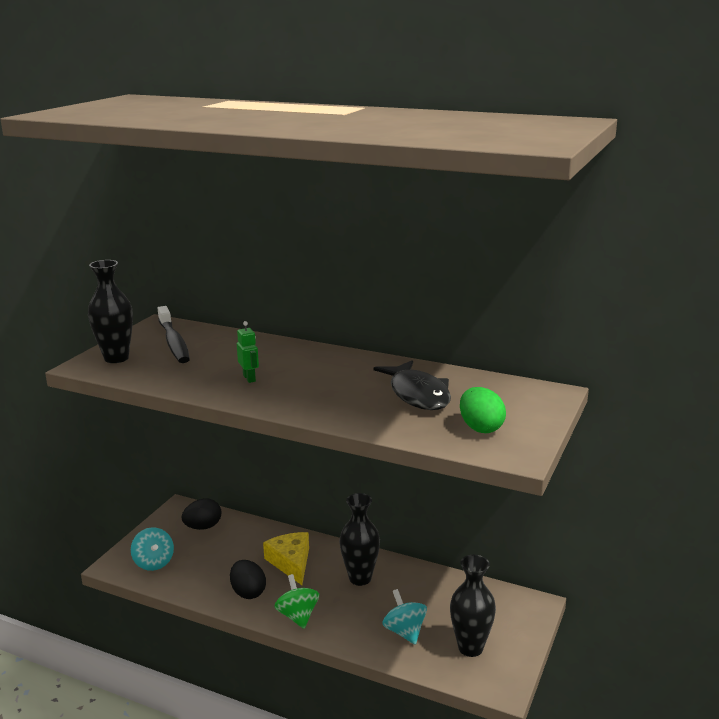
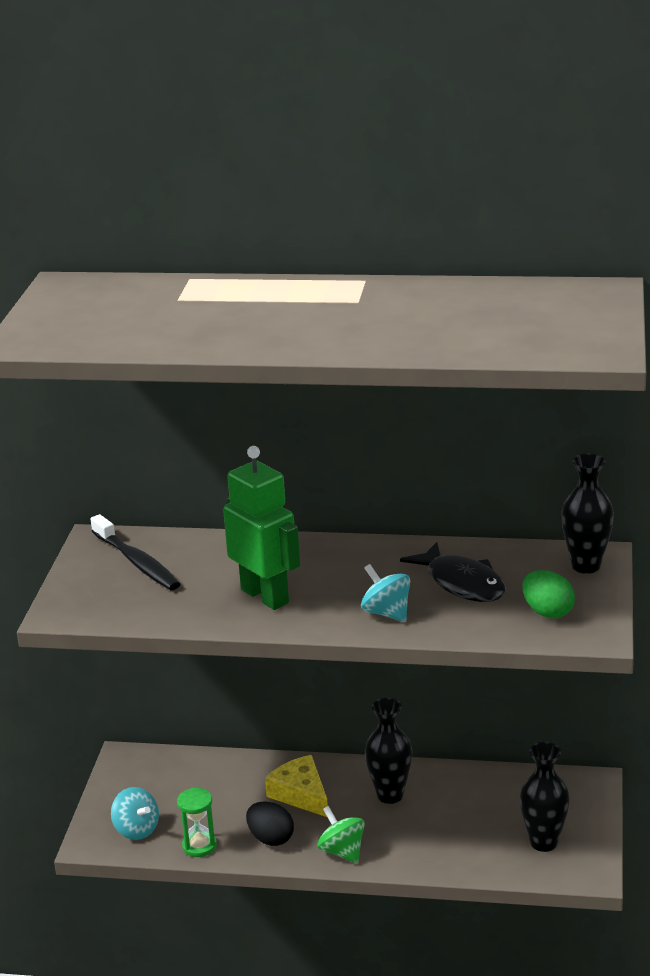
camera: 15 degrees left, 5 degrees up
(116, 358) = (87, 597): black vase -> black vase (586, 566)
(191, 586) = (199, 846): none -> green hourglass
(203, 527) = (169, 775): black egg -> none
(249, 378) = (265, 596): green robot -> green robot, size x2.39
(404, 631) = (467, 841): turquoise spinning top -> turquoise spinning top (386, 613)

